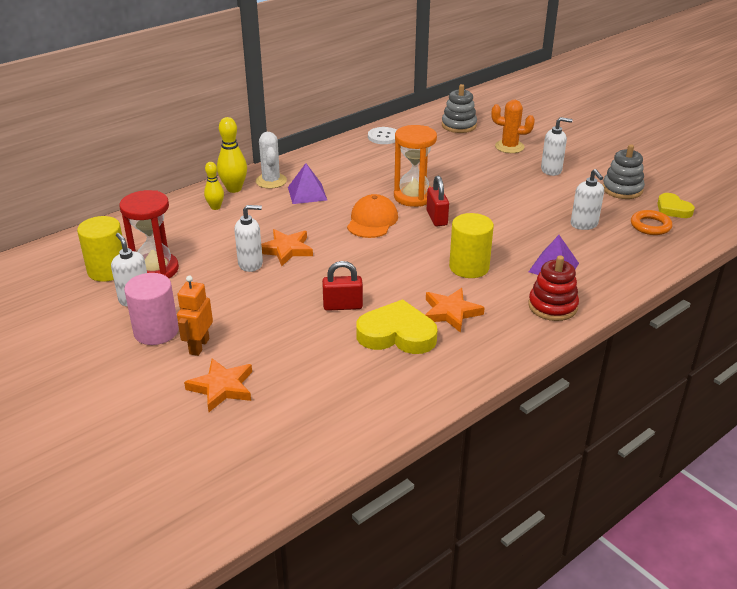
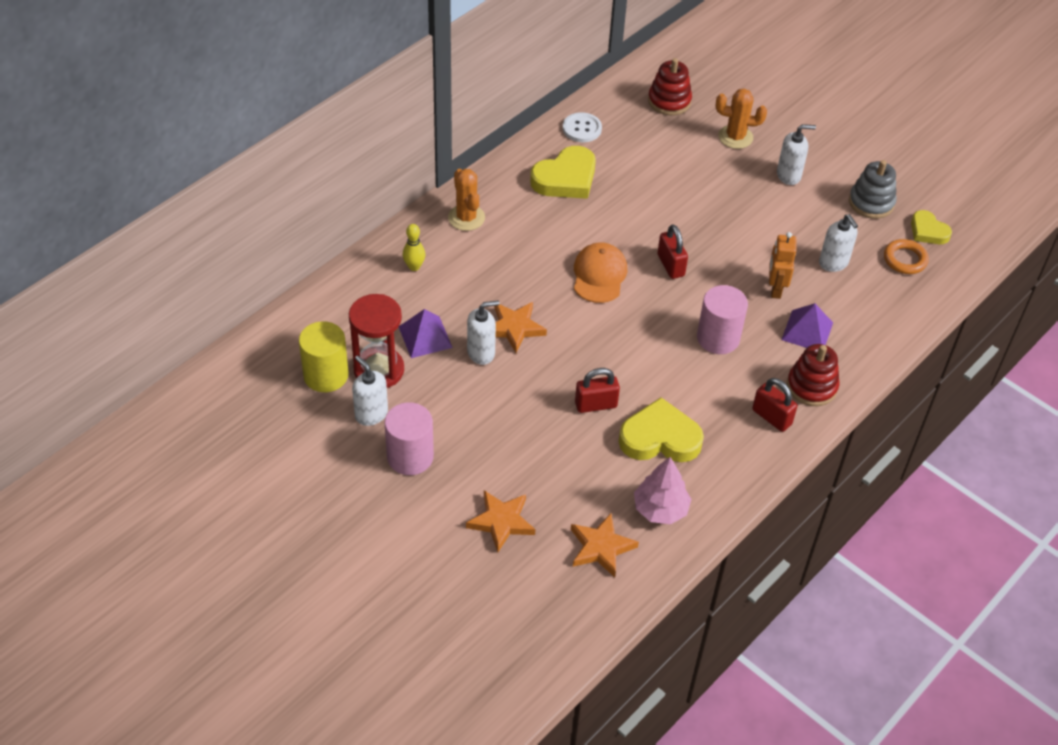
camera: 10 degrees left, 15 degrees up
(199, 346) = (461, 472): orange robot -> orange robot (775, 288)
(234, 189) = (426, 234): yellow bowling pin -> none
(271, 181) = (466, 218): white cactus -> orange cactus
(307, 193) = (514, 235): purple pyramid -> purple pyramid (425, 337)
(361, 163) = (565, 178): none -> yellow heart
(383, 389) = (660, 509): none -> pink tree
(413, 197) = (638, 232): orange hourglass -> none
(451, 312) = (709, 404): orange star -> orange star (601, 547)
(459, 125) = (669, 101): grey stacking toy -> red stacking toy
(469, 267) = (718, 338): yellow cylinder -> pink cylinder
(509, 326) = (771, 417): none -> red padlock

